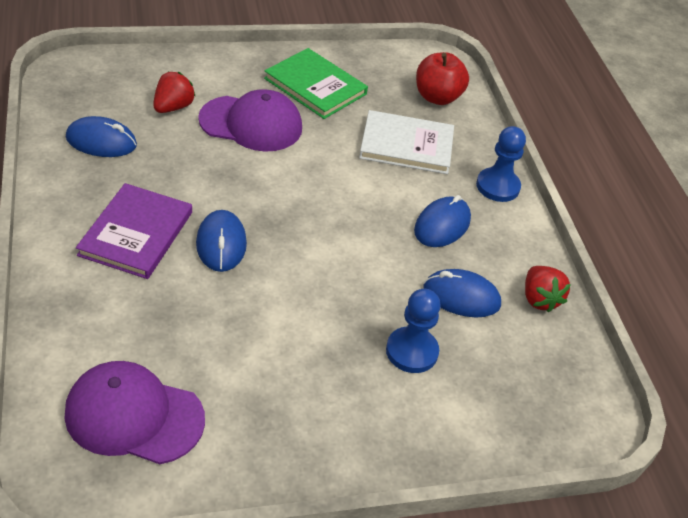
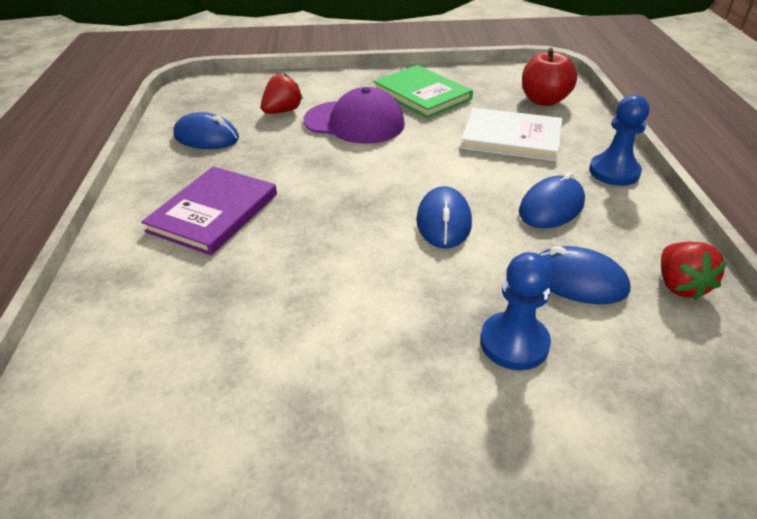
camera: 15 degrees right, 5 degrees down
(134, 416) = (143, 411): purple cap -> none
(221, 244) = (300, 223): blue mouse -> blue mouse (443, 222)

